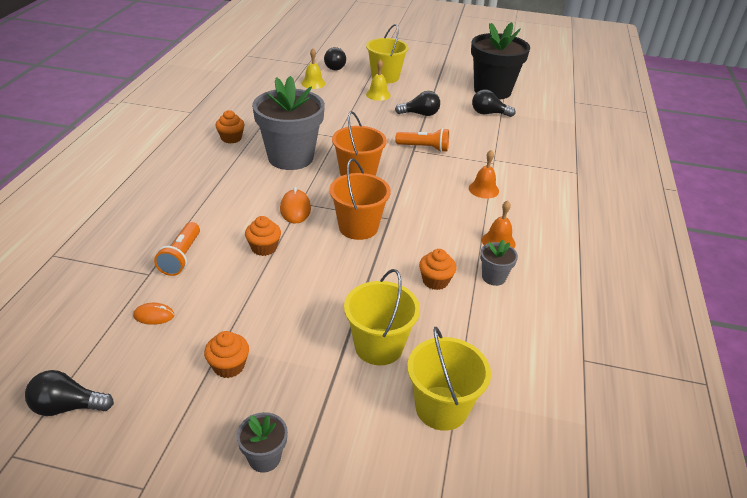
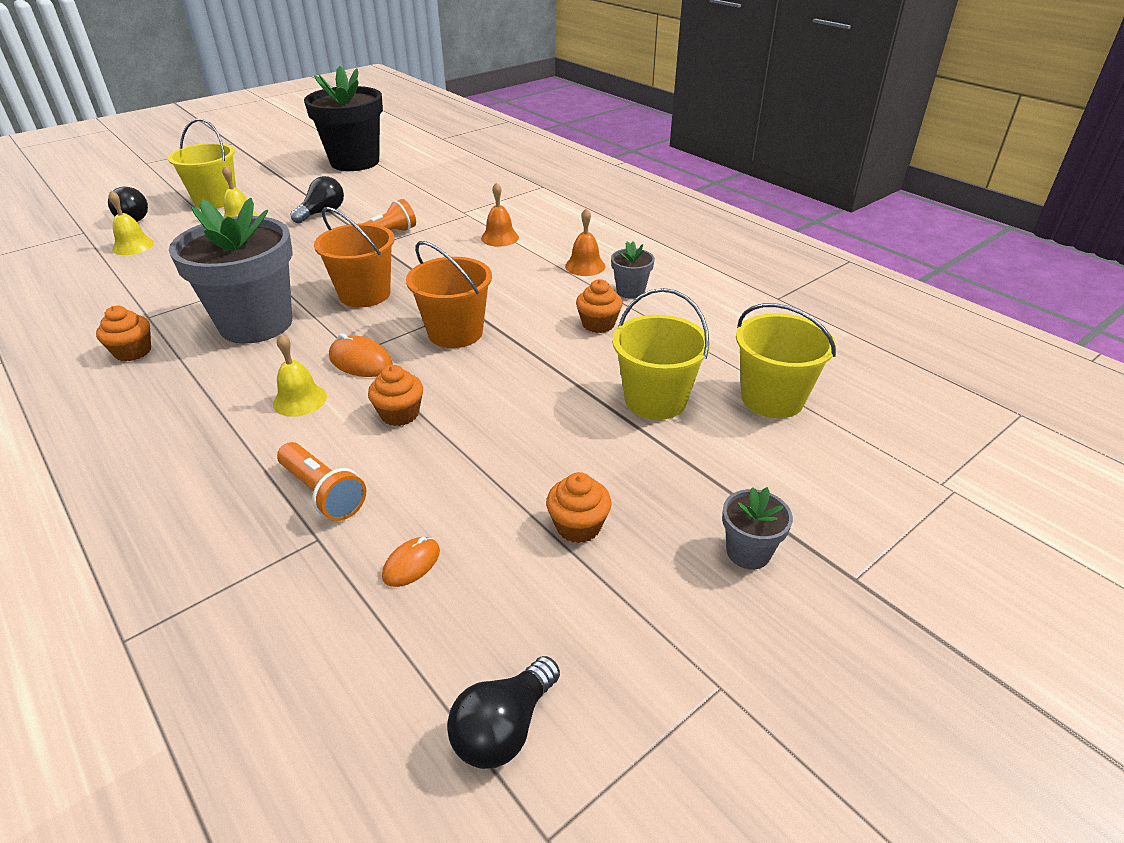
camera: 50 degrees left, 0 degrees up
(243, 208) = (300, 400): none -> yellow bell
(488, 113) = (388, 181): black light bulb -> none

